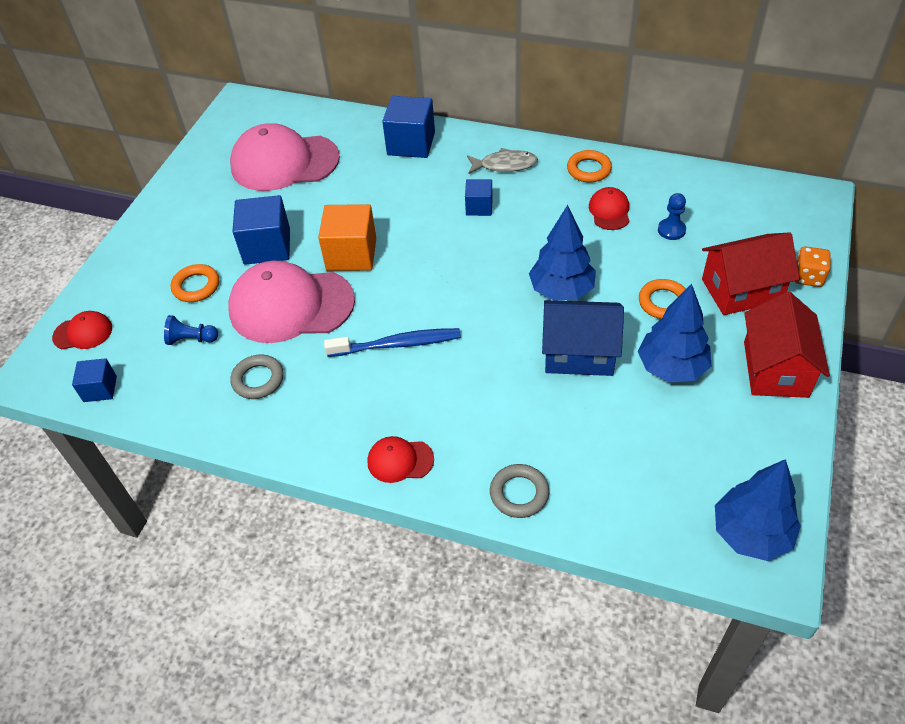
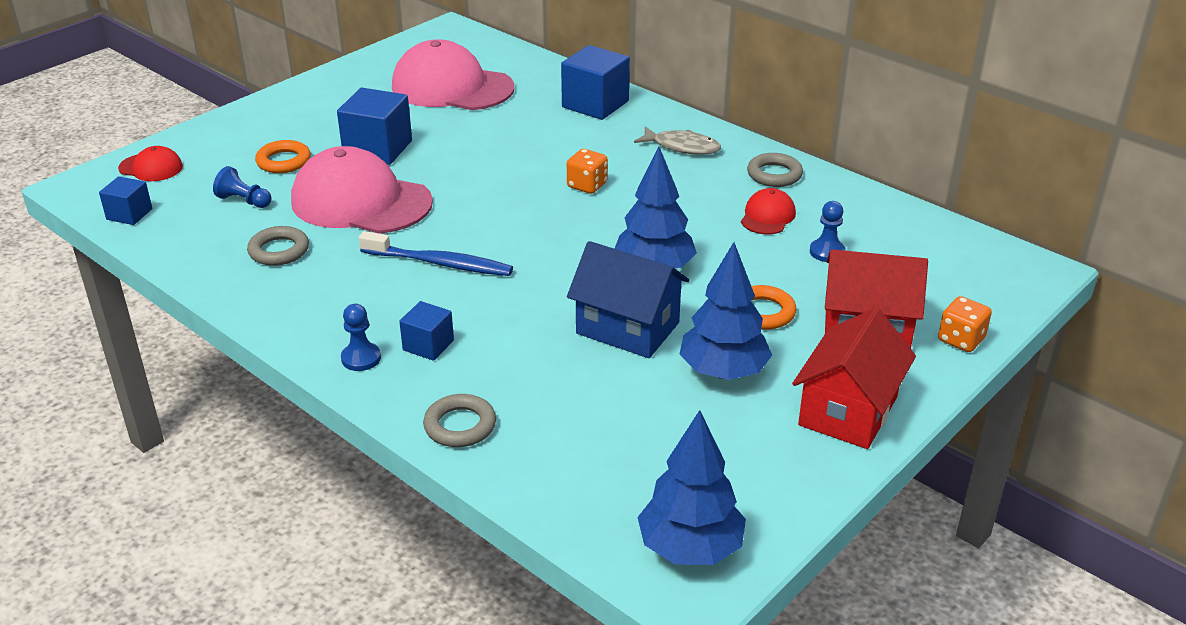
camera: 20 degrees right, 15 degrees down
(351, 254) = (456, 177): orange cube -> none
(400, 460) = (361, 358): red cap -> blue pawn
(458, 227) = (587, 185): none -> orange dice
(479, 207) = (623, 174): blue cube -> blue cube (428, 345)
(589, 169) = (774, 174): orange ring -> grey ring

